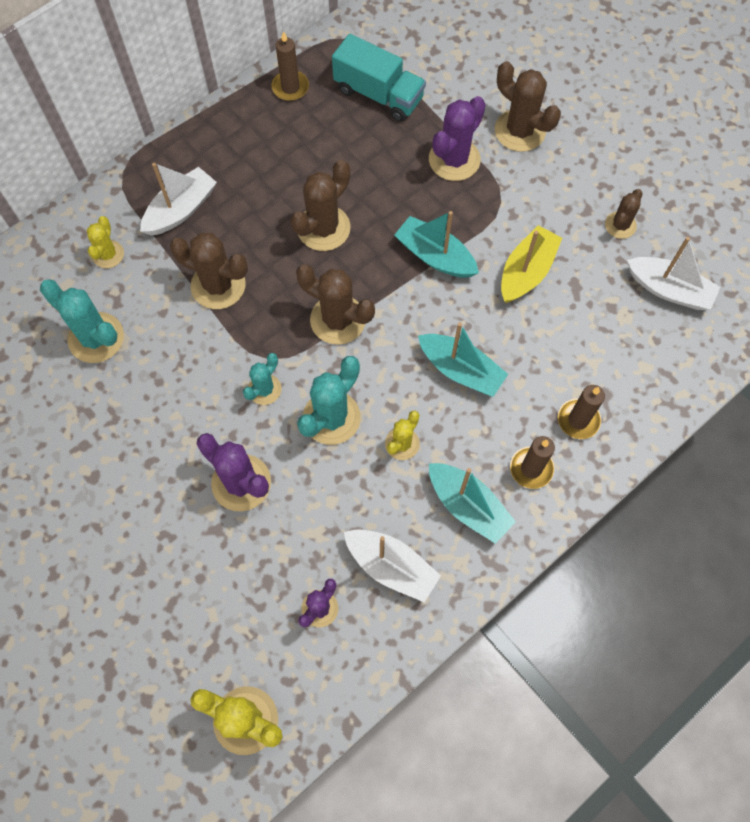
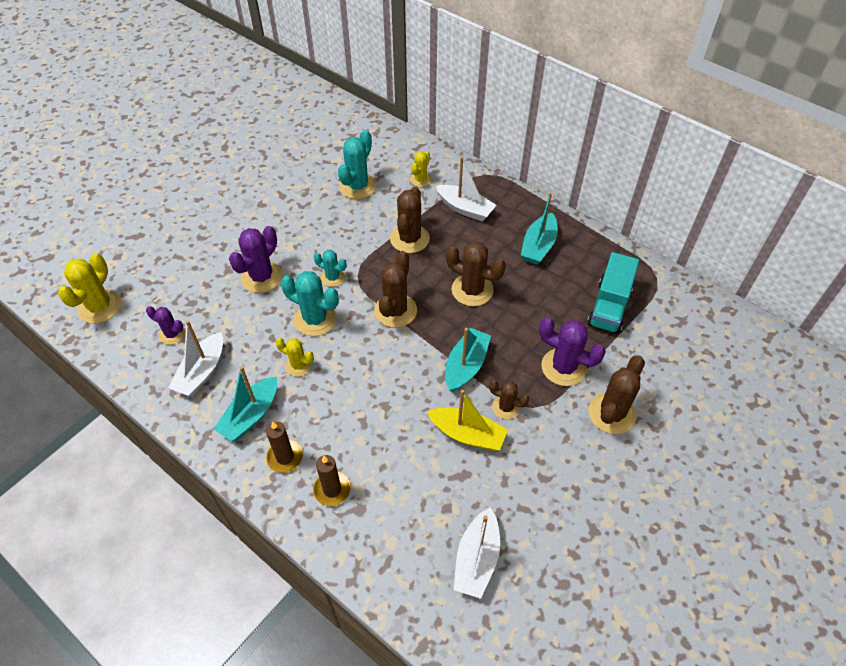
camera: 80 degrees right, 15 degrees down
(108, 254) = (420, 180): yellow cactus -> yellow cactus turned 60 degrees counterclockwise
(290, 87) = (593, 250): brown candle -> none
(461, 370) = (366, 396): turquoise boat -> turquoise boat (538, 246)
(620, 225) = (536, 509): brown cactus -> brown cactus (506, 407)

